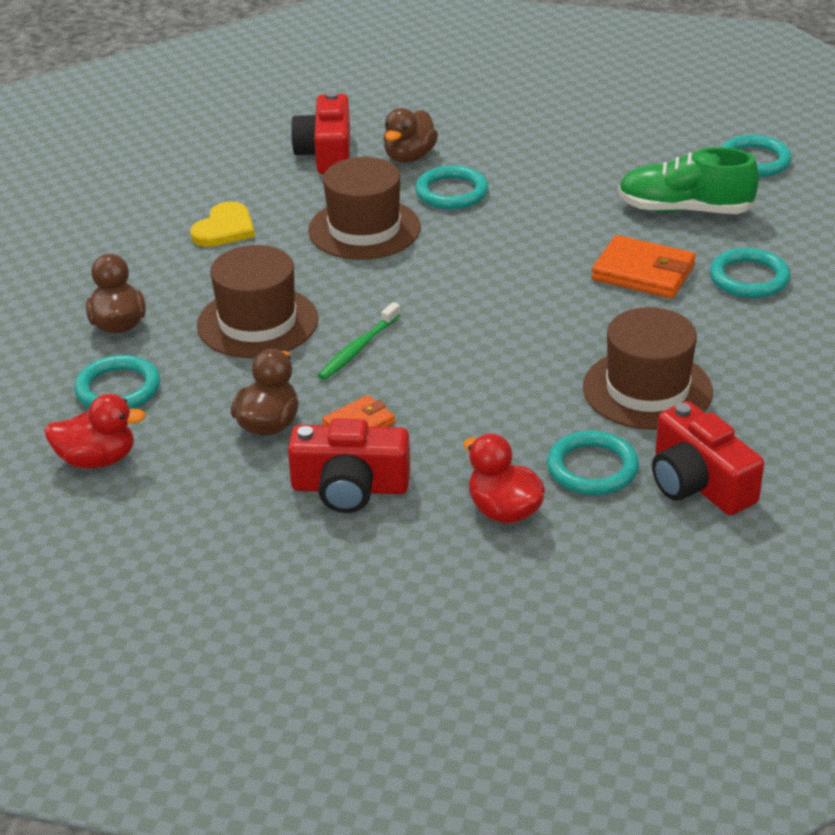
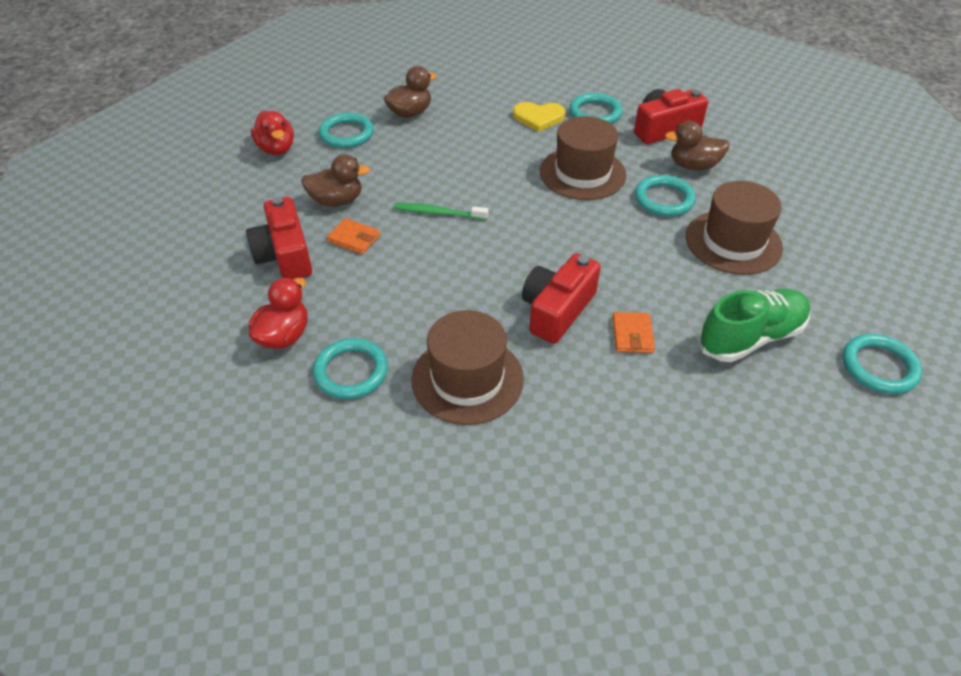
camera: 65 degrees right, 10 degrees up
(257, 322) = (443, 163): brown hat -> brown hat (733, 242)
(643, 273) = (632, 335): orange wallet -> orange wallet, size x0.61
(684, 210) = (750, 337): green shoe -> green shoe turned 75 degrees clockwise
(698, 483) = (356, 443): red camera -> red camera (557, 310)
(749, 278) = (674, 408): turquoise ring -> turquoise ring (595, 113)

